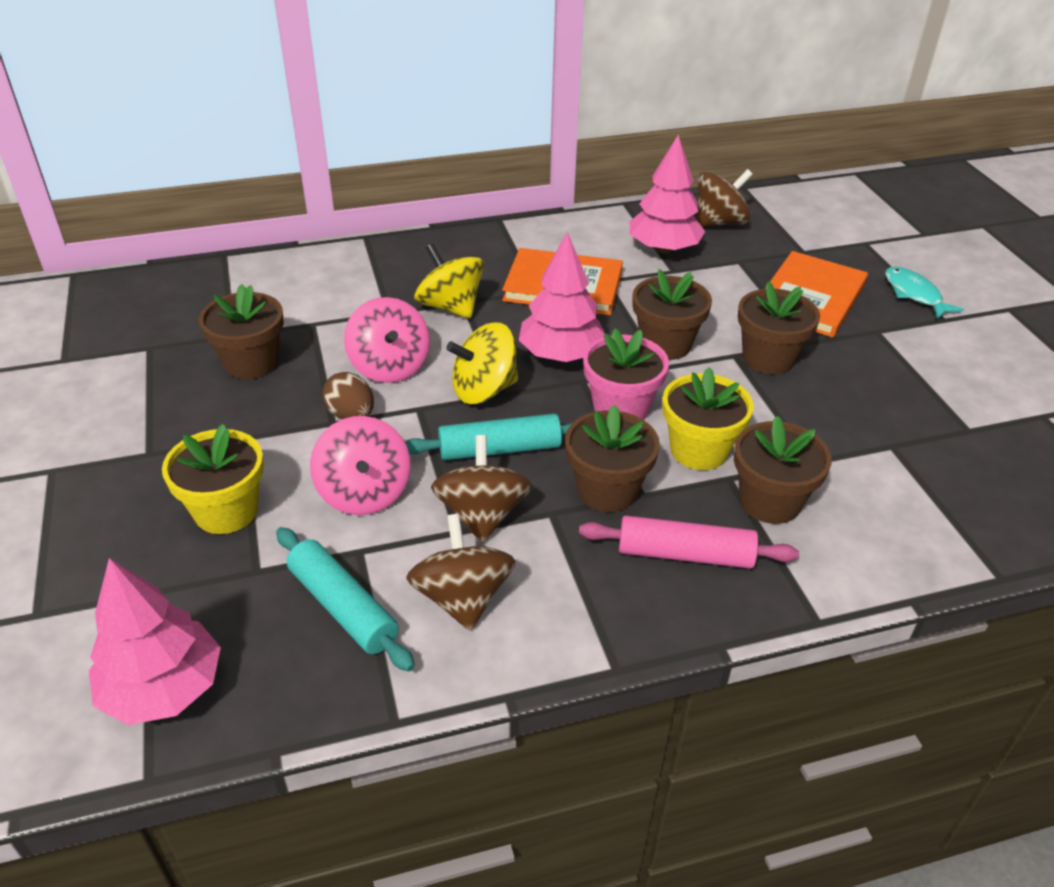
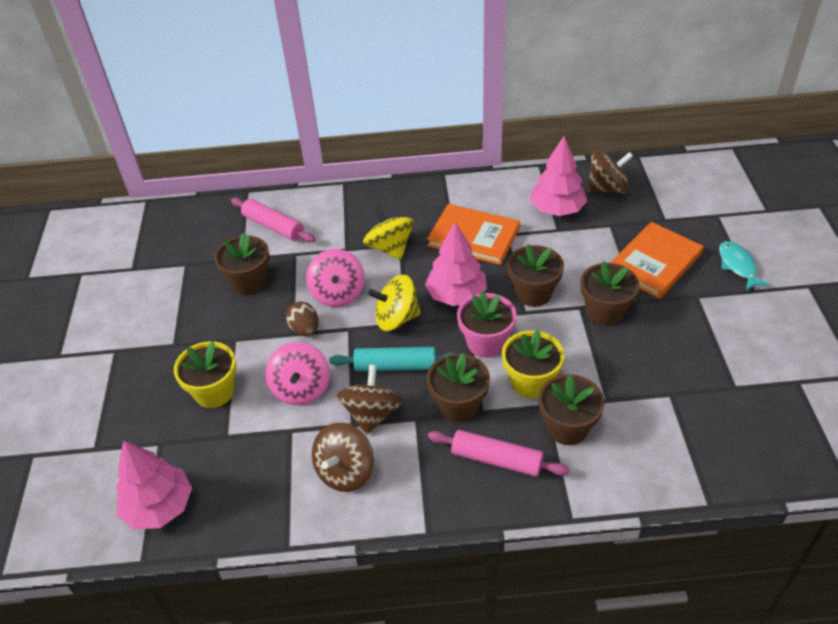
camera: 15 degrees right, 5 degrees up
(274, 293) = (273, 226): none -> pink rolling pin
(343, 607) = (272, 468): turquoise rolling pin -> none
(462, 598) = (345, 471): brown spinning top -> brown spinning top turned 150 degrees counterclockwise

